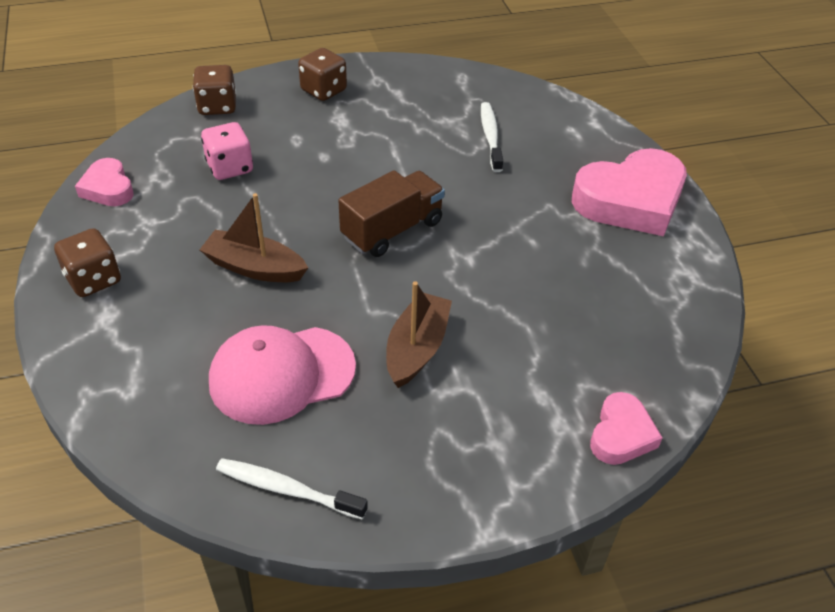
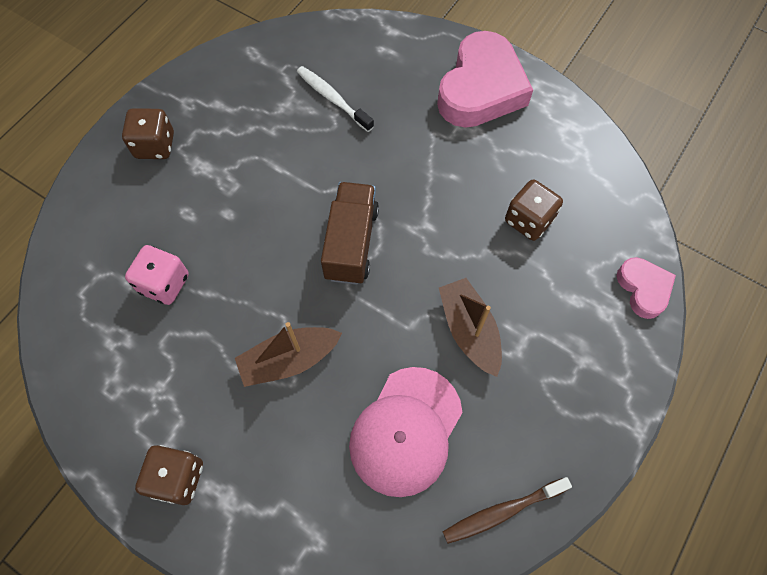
camera: 40 degrees left, 20 degrees up
(108, 188) = (84, 386): pink heart -> none
(217, 106) = (81, 229): brown dice -> brown dice (528, 220)
(287, 489) = (502, 512): white toothbrush -> brown toothbrush

